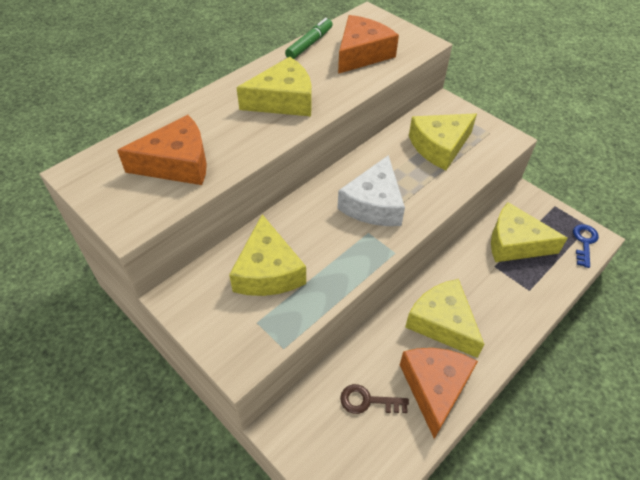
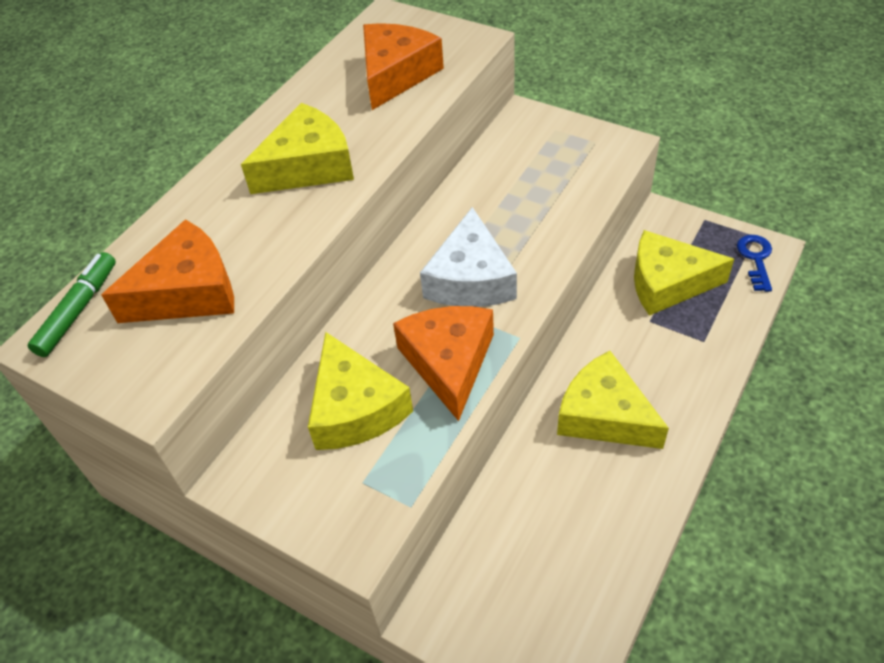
camera: 10 degrees left, 0 degrees up
(309, 44) = (318, 77): green marker -> green marker (78, 310)
(368, 401) = (538, 547): brown key -> none
(434, 388) = (619, 504): orange cheese -> orange cheese (449, 362)
(439, 146) = (534, 177): yellow cheese -> none

